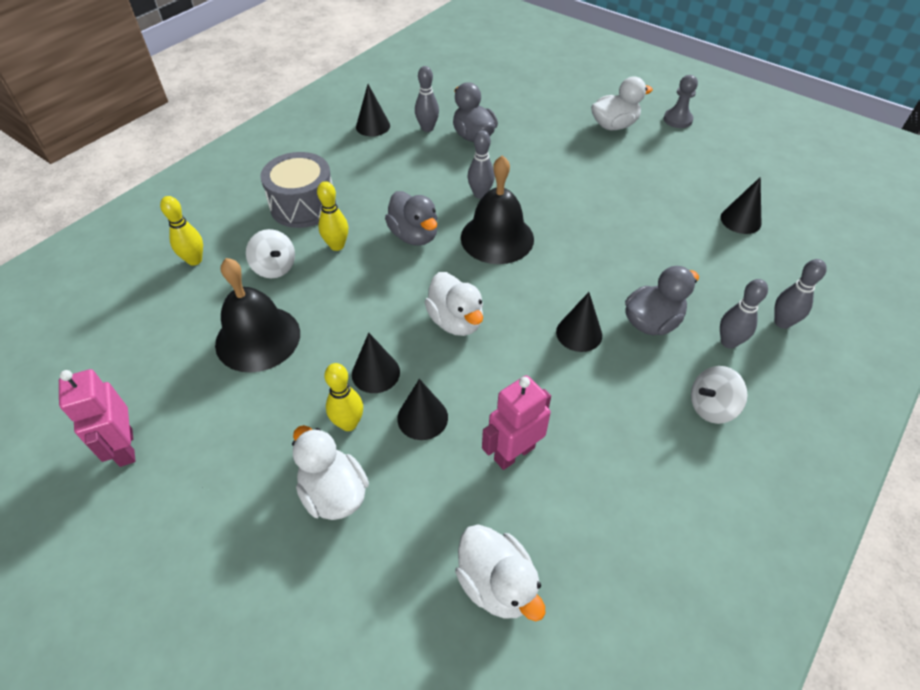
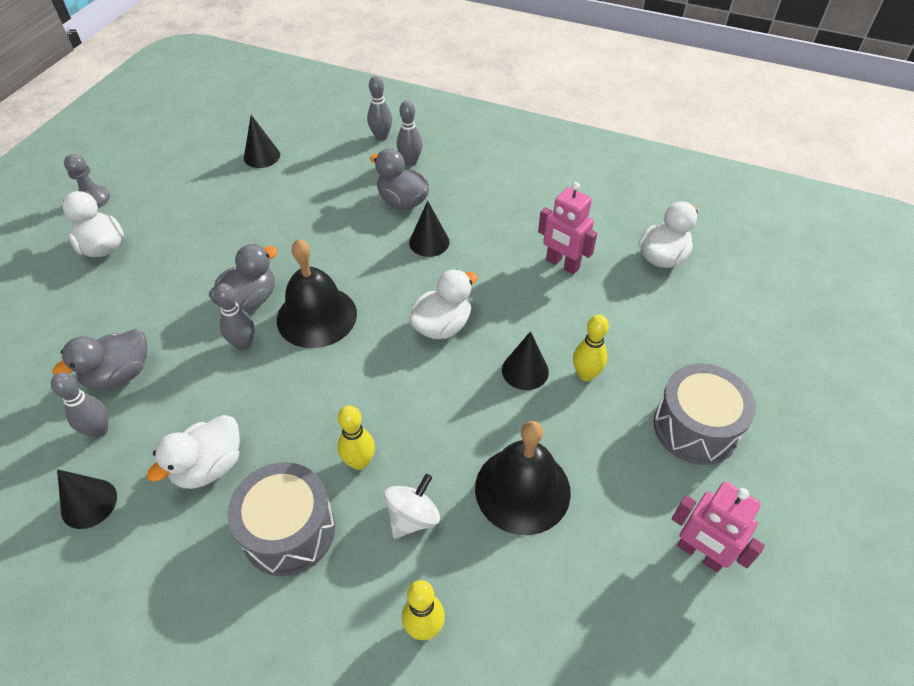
camera: 105 degrees left, 0 degrees up
(125, 447) = (700, 554): pink robot -> pink robot turned 75 degrees clockwise
(239, 503) = (695, 427): none -> grey drum
(334, 493) = (651, 364): white duck -> white duck (209, 466)
(414, 235) = (326, 389): grey duck -> grey duck (250, 300)
(422, 417) = (556, 325): black cone -> none
(711, 407) = (475, 169): white spinning top -> none

